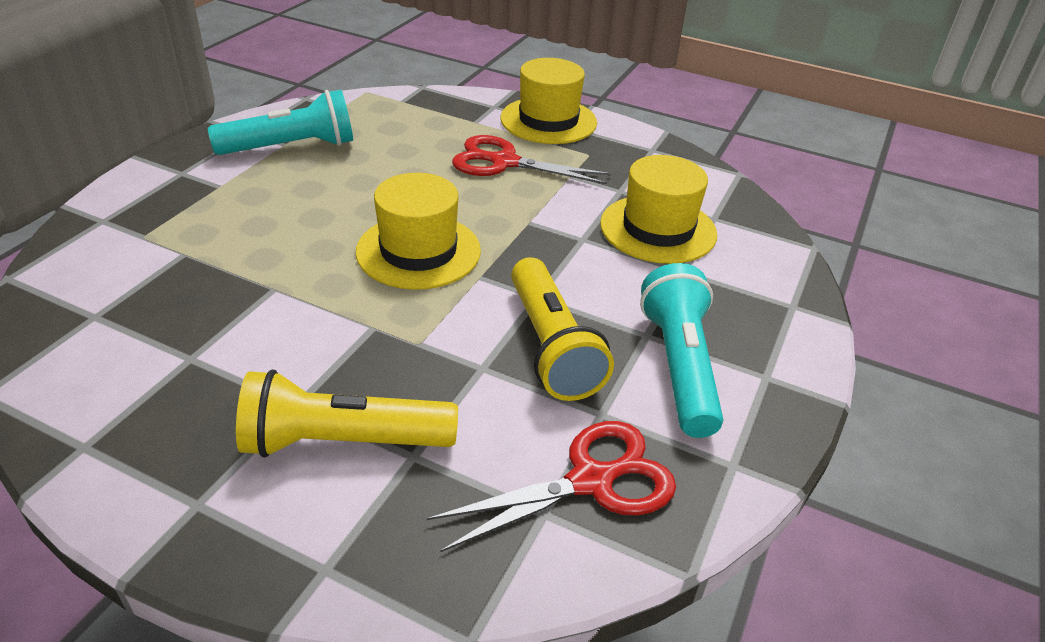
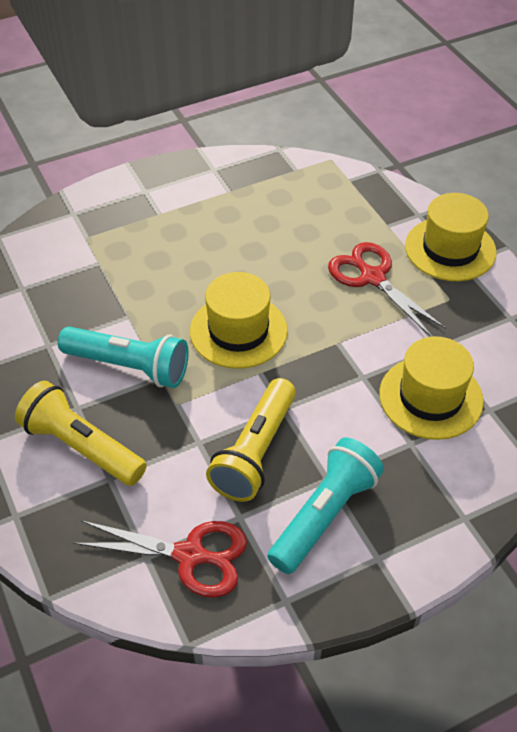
camera: 40 degrees right, 10 degrees up
(291, 147) = (231, 196): turquoise flashlight -> turquoise flashlight (129, 366)

